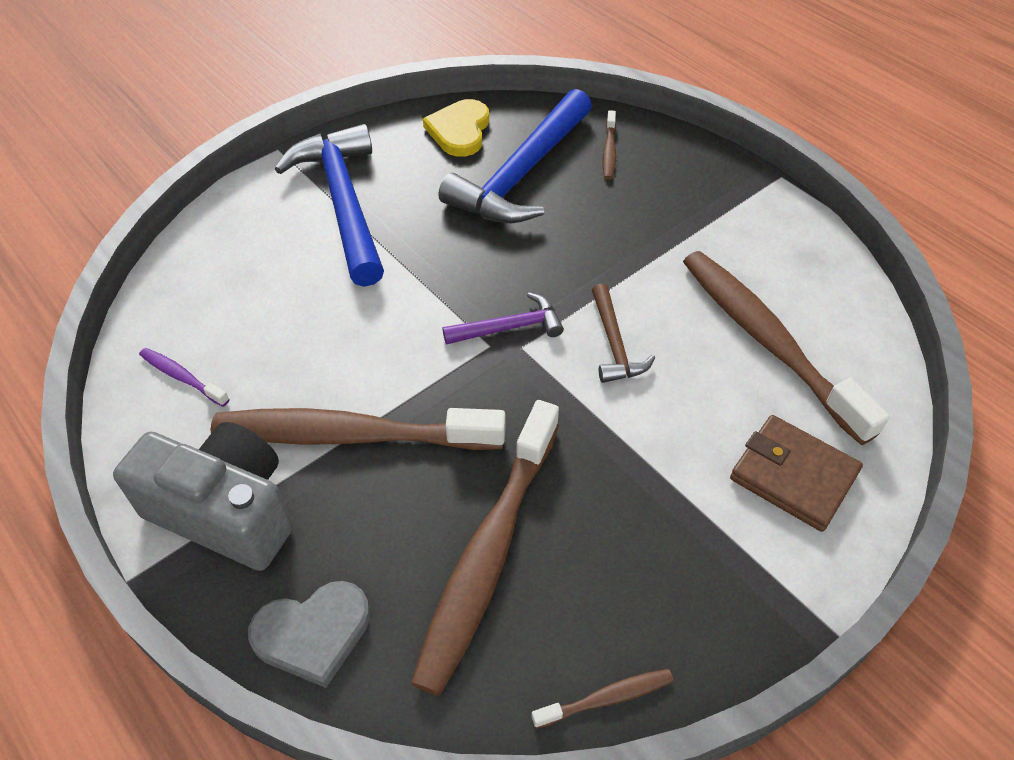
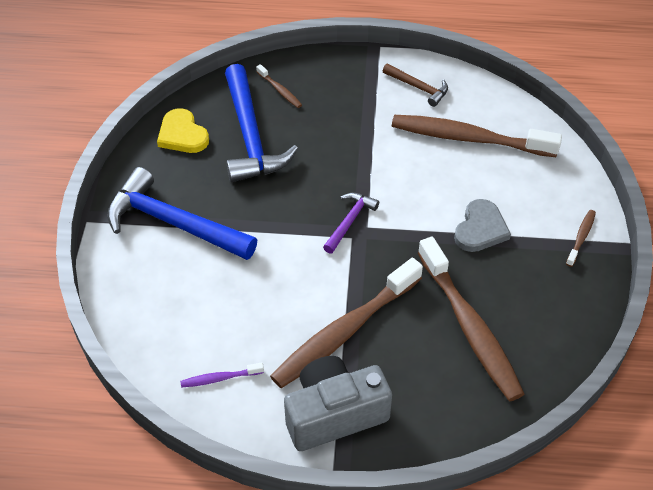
camera: 45 degrees left, 0 degrees up
(313, 633) = (442, 423): grey heart -> grey heart (480, 229)
(607, 698) = (579, 339): brown toothbrush -> brown toothbrush (581, 237)
(614, 343) = (406, 191): brown hammer -> brown hammer (418, 87)
(793, 476) = (545, 192): brown wallet -> none

